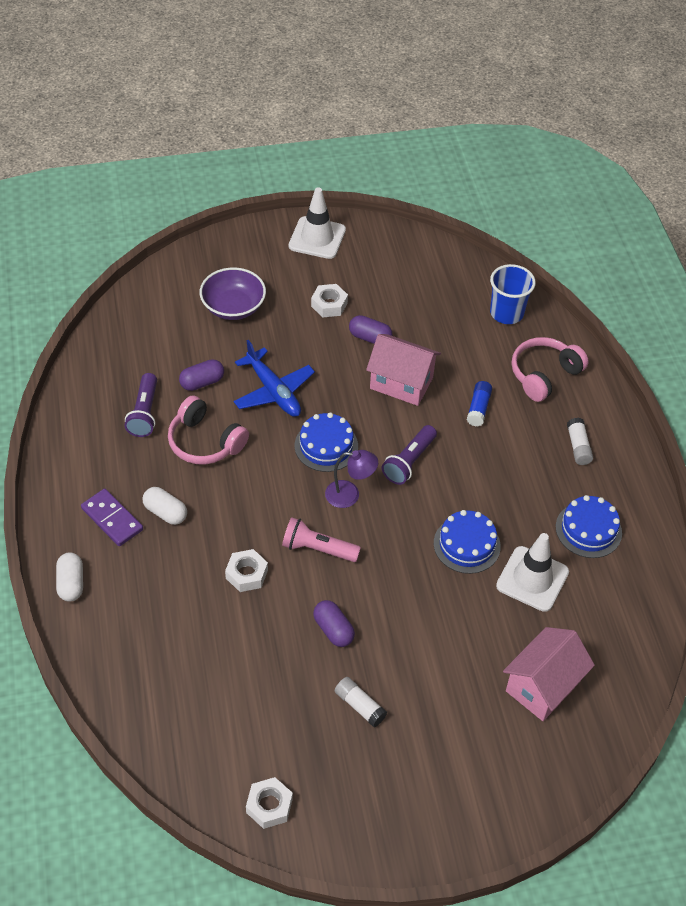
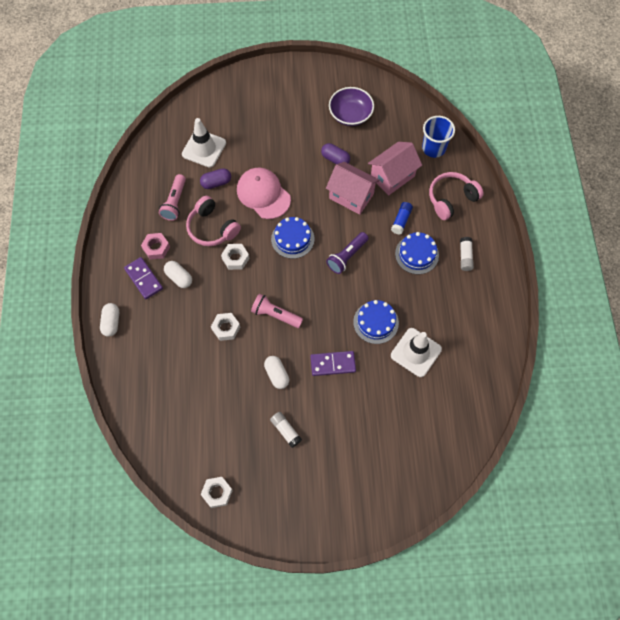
camera: 10 degrees right, 15 degrees up
(125, 476) = (156, 248): none -> pink nut
(144, 413) = (175, 202): purple flashlight -> pink flashlight
(233, 307) = (245, 127): purple bowl -> purple bowl (350, 115)
(273, 391) = (263, 194): blue plane -> pink cap
(317, 238) = (311, 77): white traffic cone -> white traffic cone (204, 148)
(329, 304) = (311, 131): white nut -> white nut (235, 258)
(333, 630) = (277, 374): purple capsule -> white capsule
(349, 495) = (303, 277): purple lamp -> none
(414, 607) = (333, 364): none -> purple domino
(543, 686) = (409, 431): pink house -> pink house (392, 176)
(588, 530) = (461, 320): blue cake -> blue cake (417, 254)

